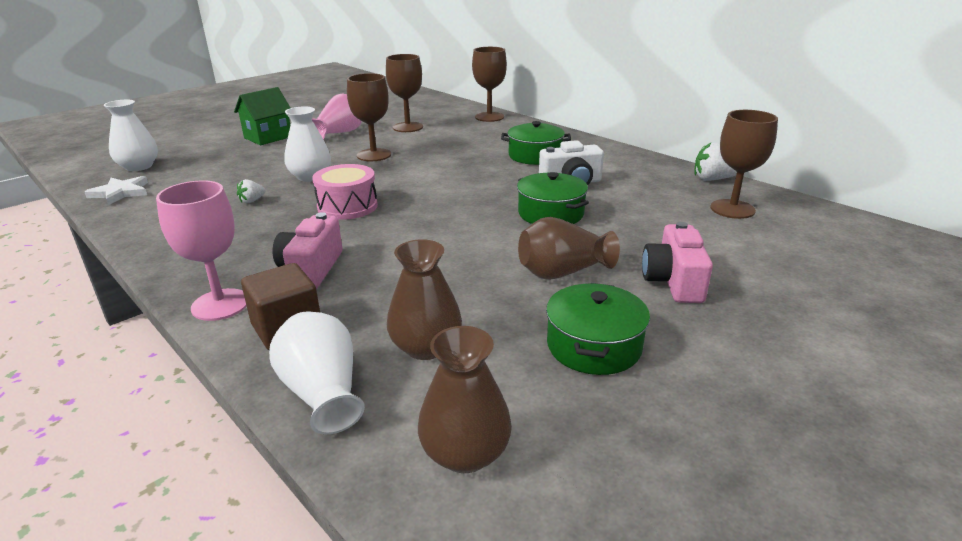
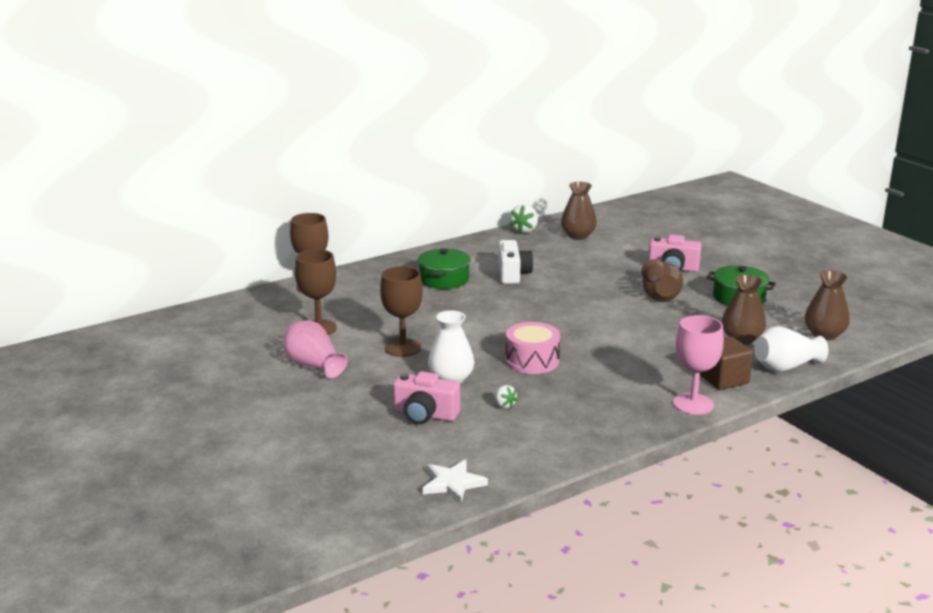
camera: 80 degrees left, 5 degrees down
(139, 167) = (368, 485): white vase -> none
(268, 137) = (301, 408): green house -> none
(311, 269) = (645, 373): pink camera -> pink camera (425, 415)
(550, 213) = (569, 288): green pot -> none
(732, 209) = (578, 235): brown goblet -> brown vase

